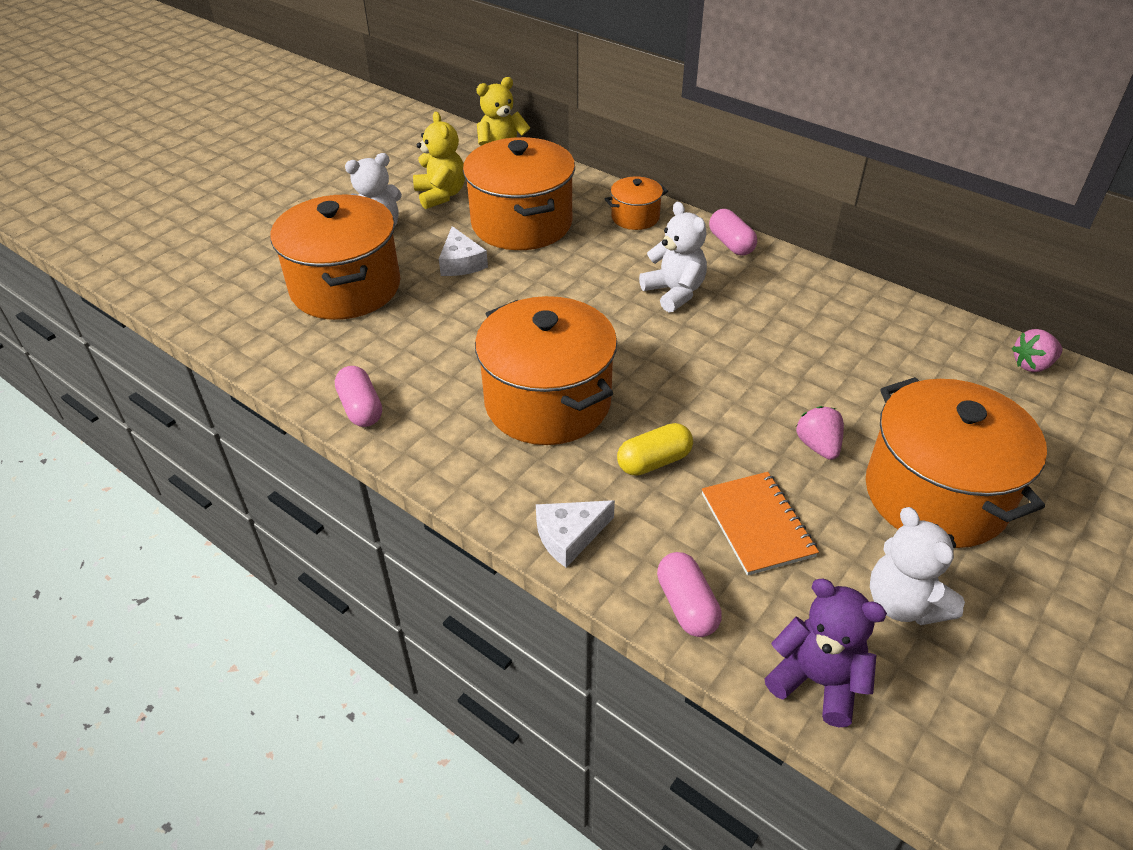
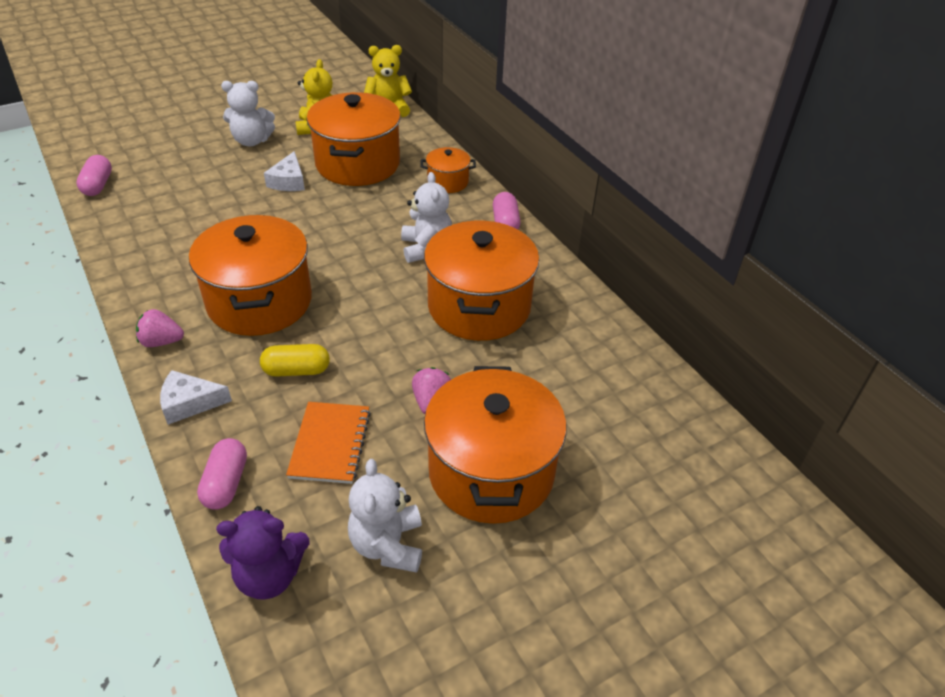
camera: 20 degrees right, 0 degrees up
(345, 287) = (194, 177): orange pot -> orange pot (479, 307)
(361, 408) = (131, 265): pink capsule -> pink capsule (98, 185)
(817, 681) = (269, 575): purple teddy bear -> purple teddy bear turned 120 degrees clockwise
(1032, 365) = (674, 397): pink strawberry -> pink strawberry (161, 342)

